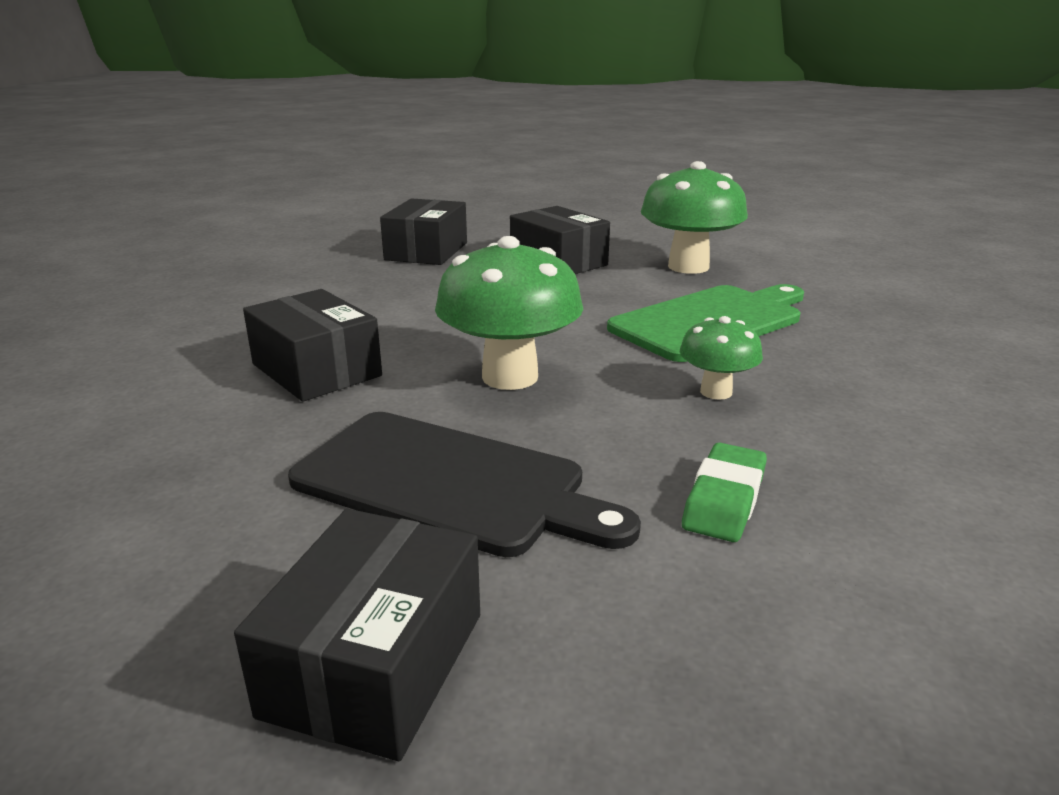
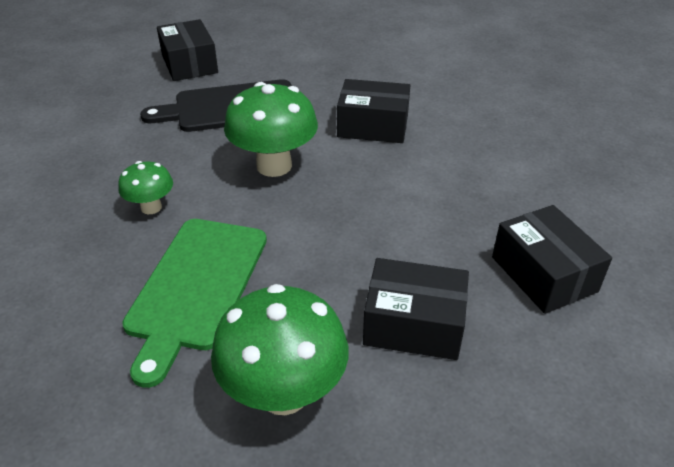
camera: 140 degrees right, 15 degrees up
(724, 500) = (115, 145): green eraser -> none

